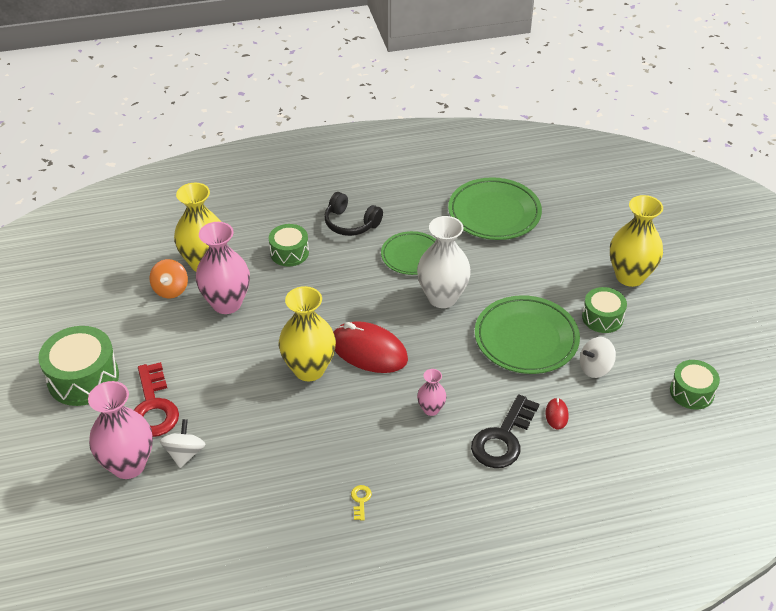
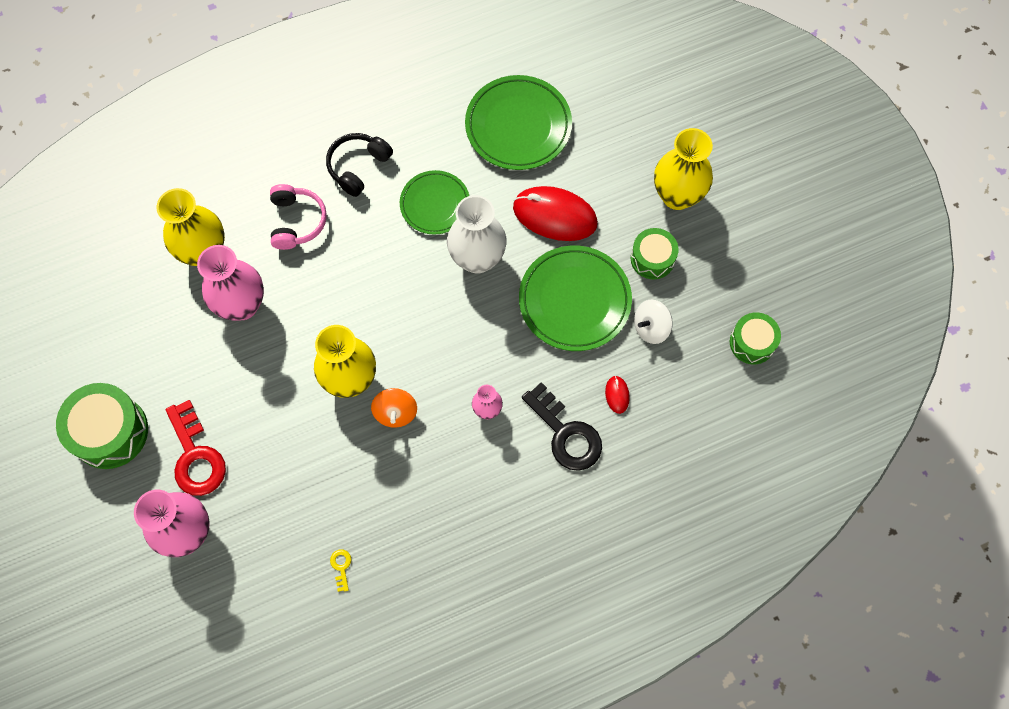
camera: 10 degrees left, 25 degrees up
(171, 289) = (175, 295): orange spinning top -> orange spinning top (395, 412)
(185, 453) = (242, 508): white spinning top -> none
(289, 253) = (297, 221): green drum -> pink headphones
(351, 223) = (358, 167): black headphones -> black headphones turned 105 degrees clockwise
(360, 500) = (433, 533): yellow key -> yellow key (341, 567)
(369, 351) = (409, 344): red mouse -> red mouse (555, 215)
(503, 438) = (566, 433): black key -> black key turned 60 degrees counterclockwise

